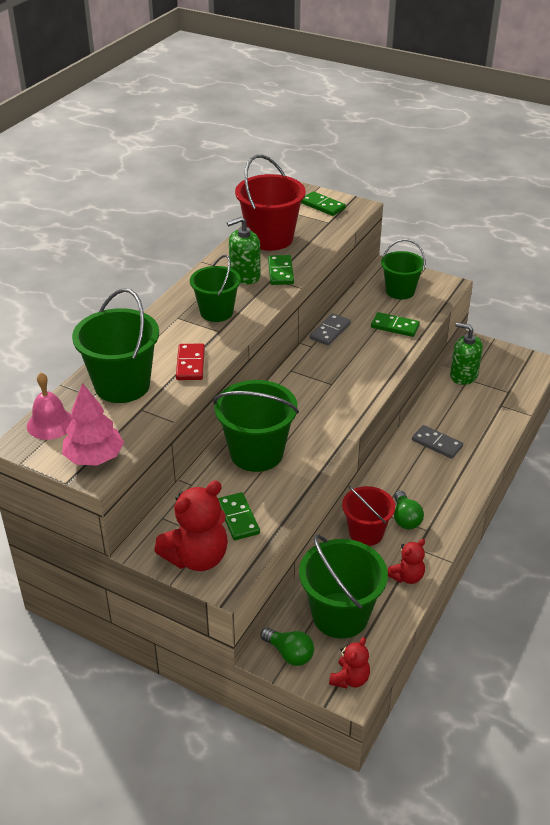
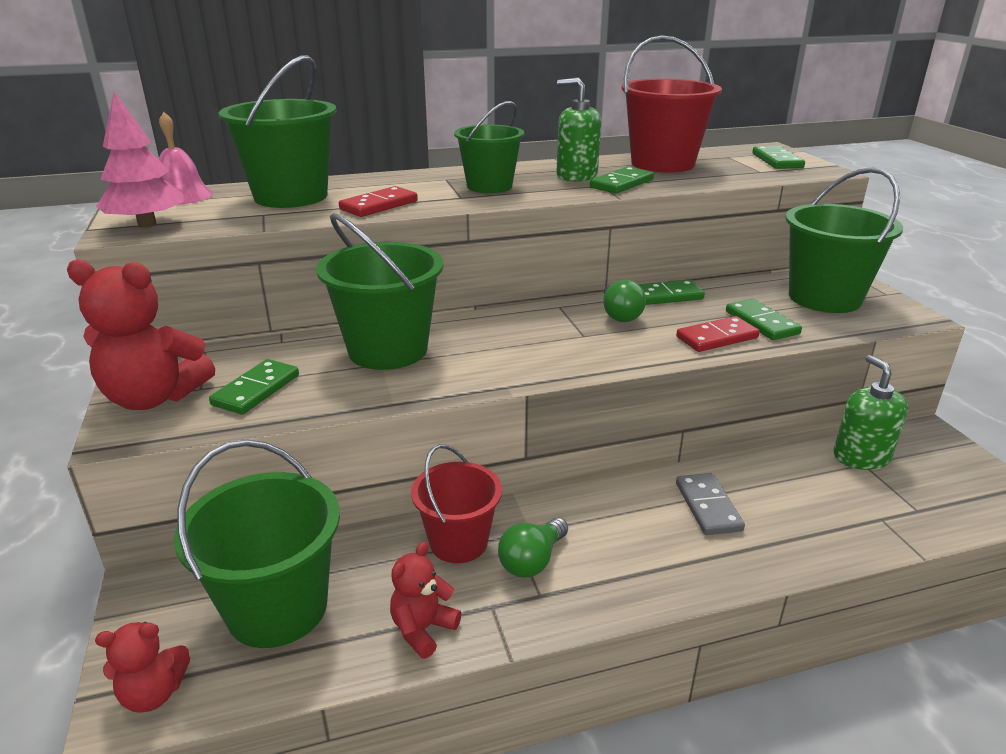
camera: 45 degrees right, 10 degrees down
(289, 653) = (161, 603): green light bulb -> green light bulb (620, 315)
(330, 331) = (666, 296): grey domino -> green domino
(389, 349) = (717, 338): none -> red domino
(400, 291) = (824, 298): green bucket -> green bucket, size x1.52
(406, 576) = (423, 629): red teddy bear -> red teddy bear turned 120 degrees clockwise

